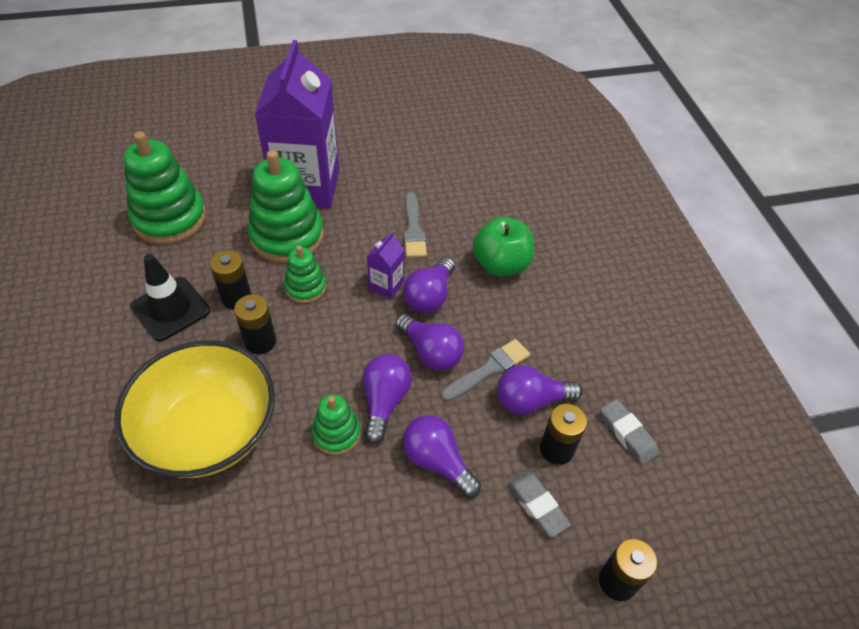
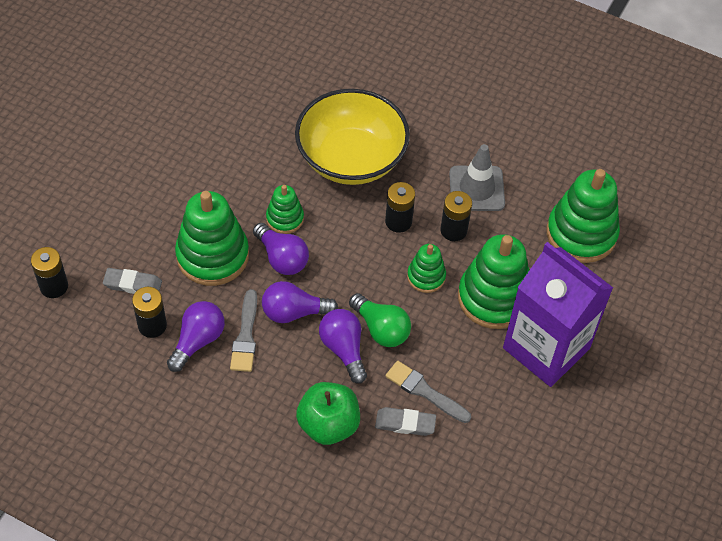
camera: 130 degrees right, 5 degrees up
(170, 309) = (476, 189): black traffic cone -> grey traffic cone
(386, 285) = (381, 329): purple carton -> green light bulb
(437, 462) = (212, 256): purple light bulb -> green stacking toy
(627, 433) = (118, 376): grey eraser -> grey eraser (405, 423)

